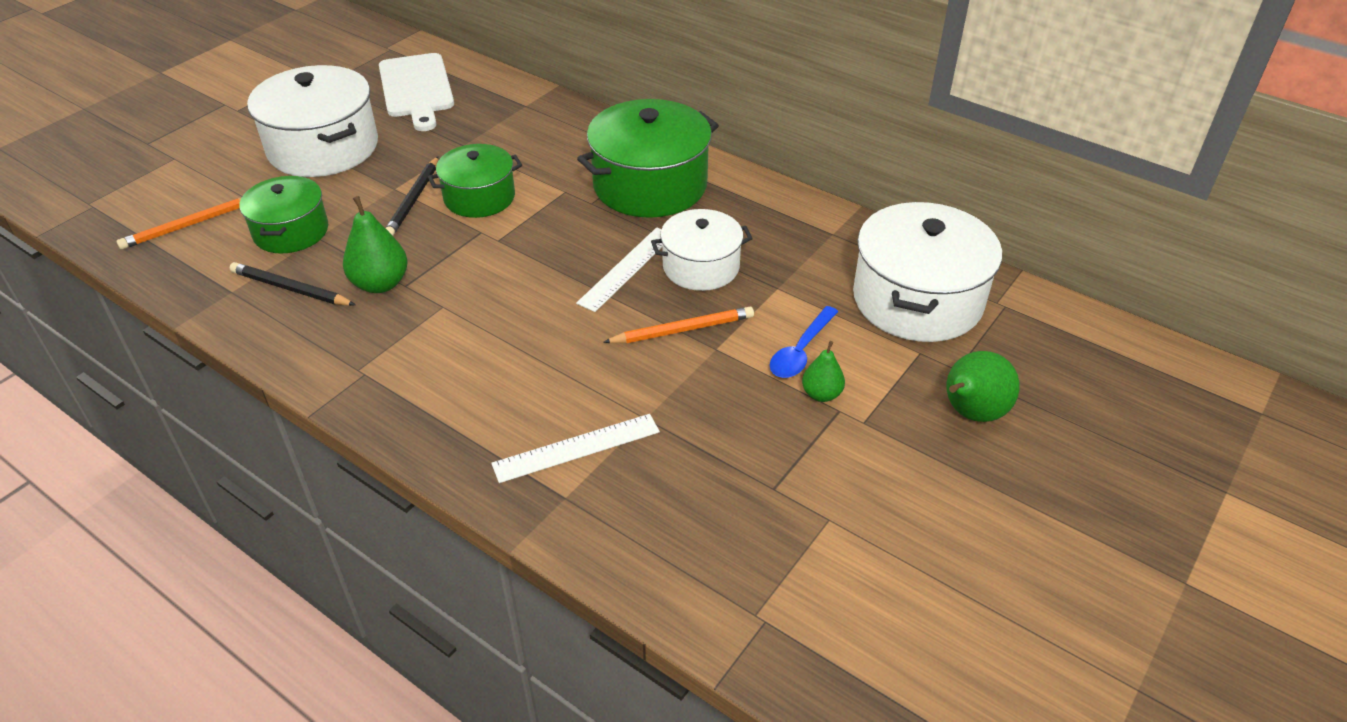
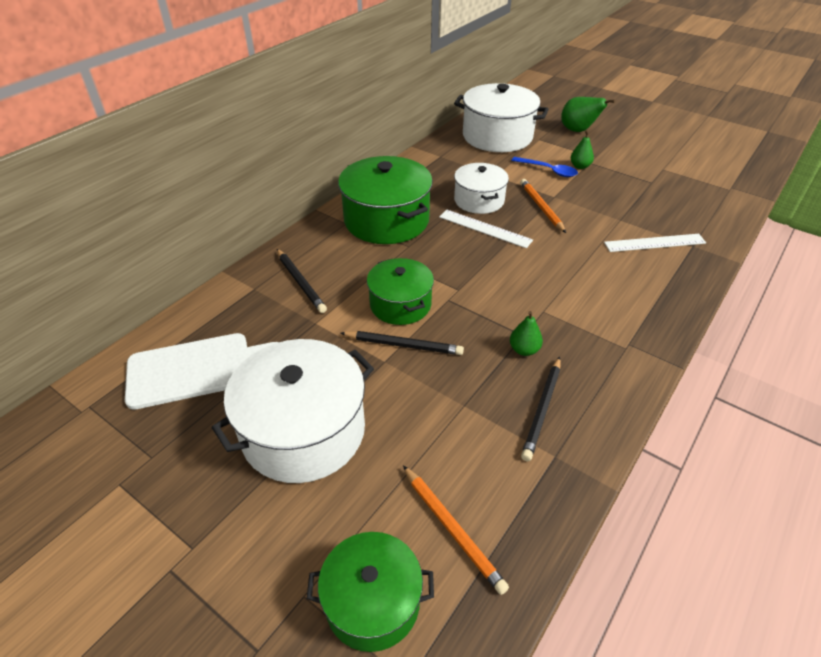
camera: 90 degrees left, 0 degrees up
(291, 231) = (457, 428): green pot -> green pot (372, 602)
(380, 284) = (524, 350): green pear -> green pear, size x0.61
(530, 131) = (300, 282): none -> black pencil
(576, 448) = (654, 243): white ruler -> white ruler turned 75 degrees counterclockwise

